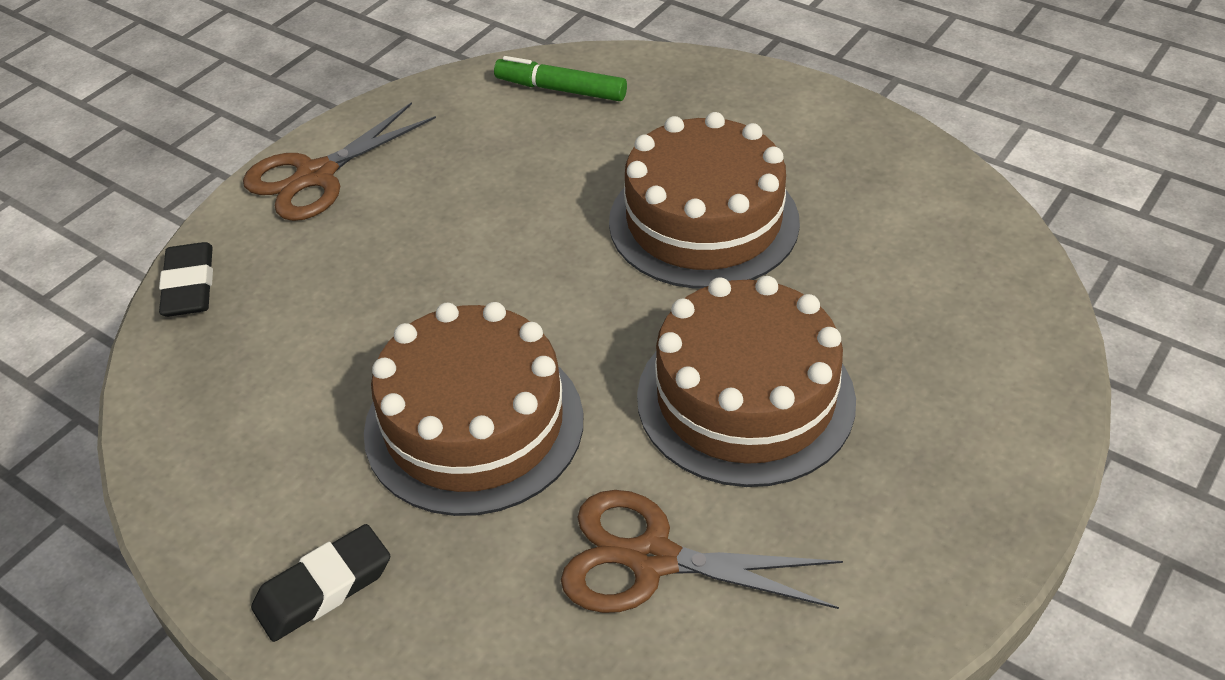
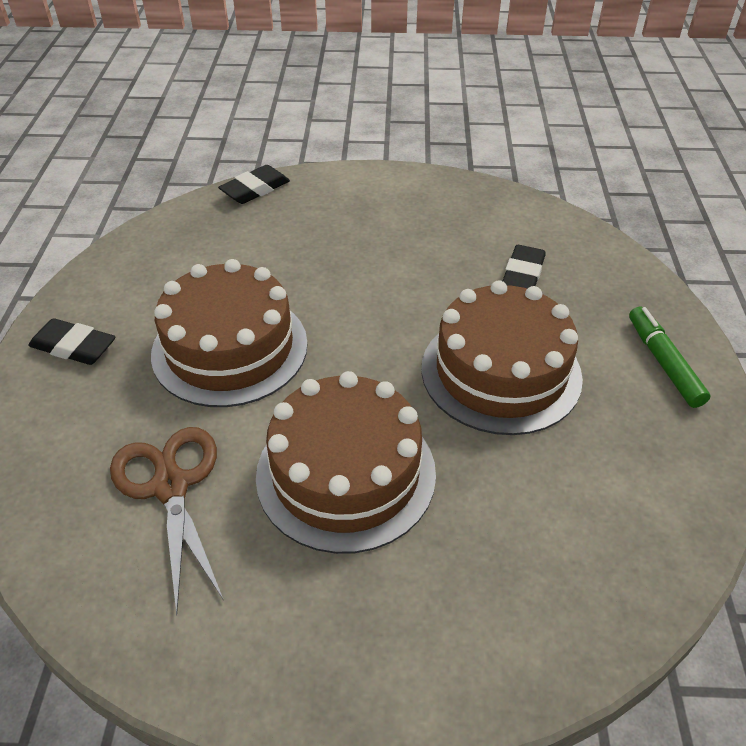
camera: 55 degrees right, 0 degrees up
(316, 176) = (377, 187): brown scissors -> none
(561, 89) = (559, 243): green marker -> green marker (663, 362)
(583, 138) = (522, 275): none -> black eraser

